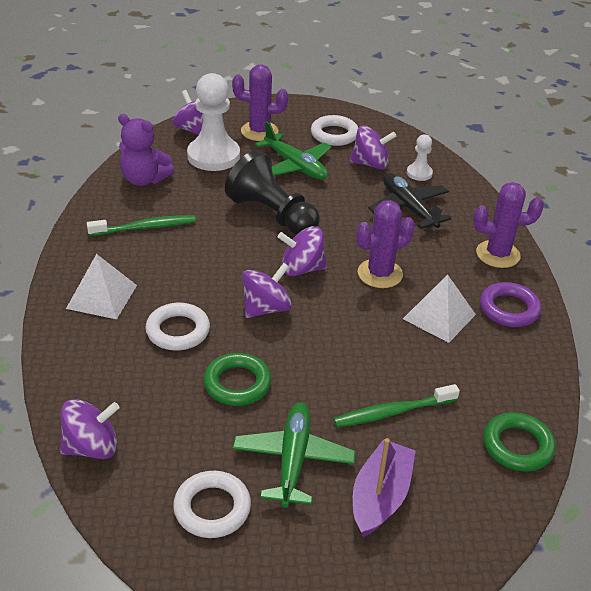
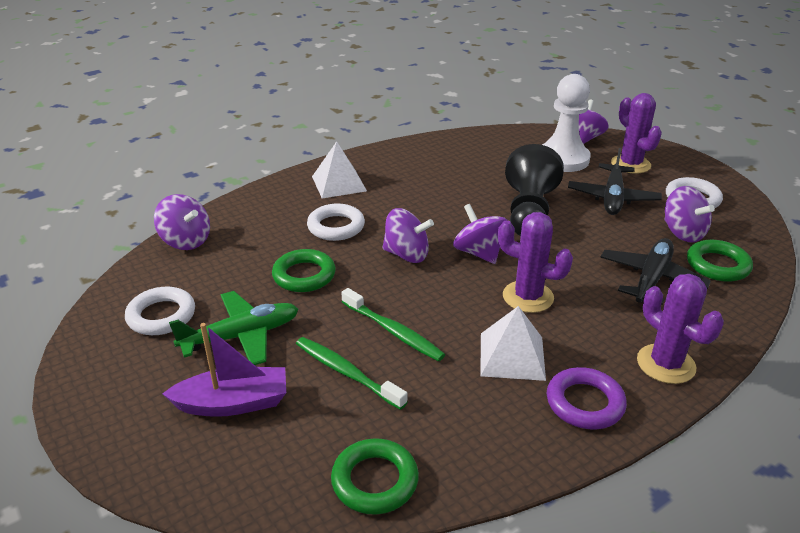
camera: 60 degrees right, 5 degrees down
(144, 179) = (489, 146): purple teddy bear -> none
(145, 227) = (434, 168): green toothbrush -> green toothbrush (393, 331)
(295, 166) = (612, 198): green plane -> black plane
(419, 173) = (717, 265): white pawn -> green ring

